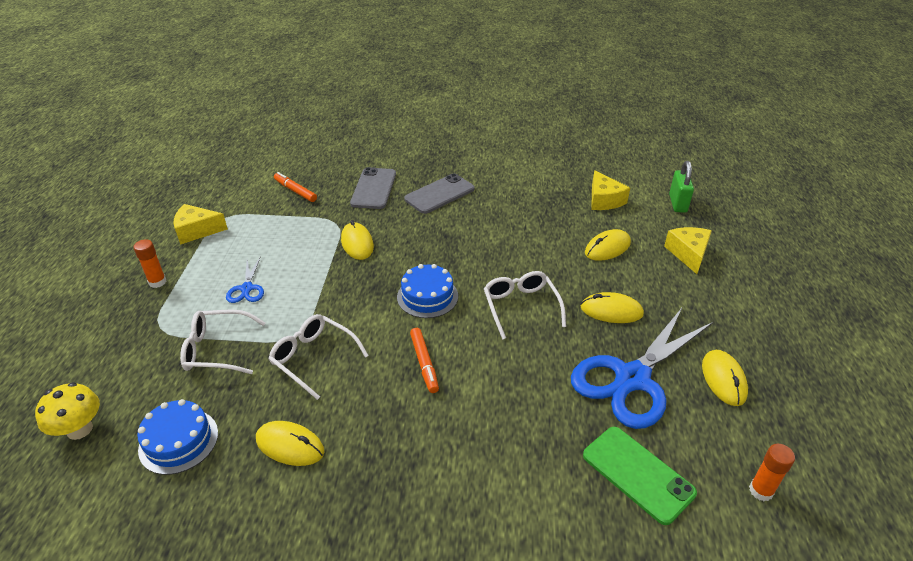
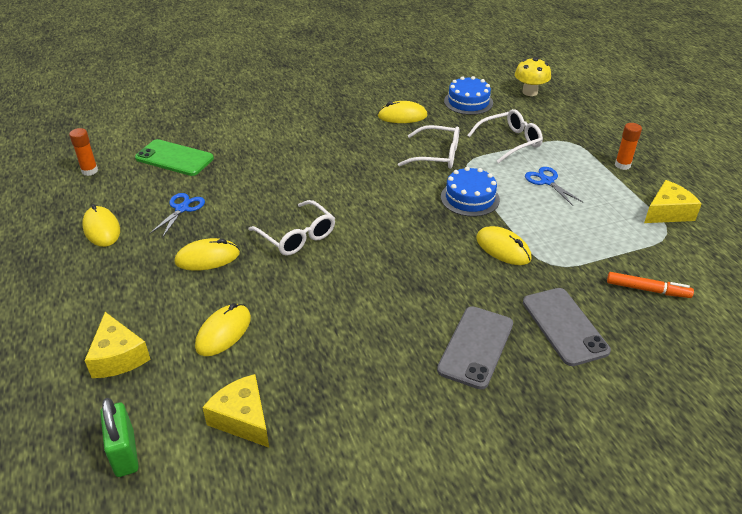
camera: 155 degrees right, 0 degrees up
(424, 363) = (353, 174): orange marker -> none
(427, 296) = (389, 220): blue cake -> blue cake (470, 198)
(632, 378) = (182, 209): blue scissors -> blue scissors, size x0.44

